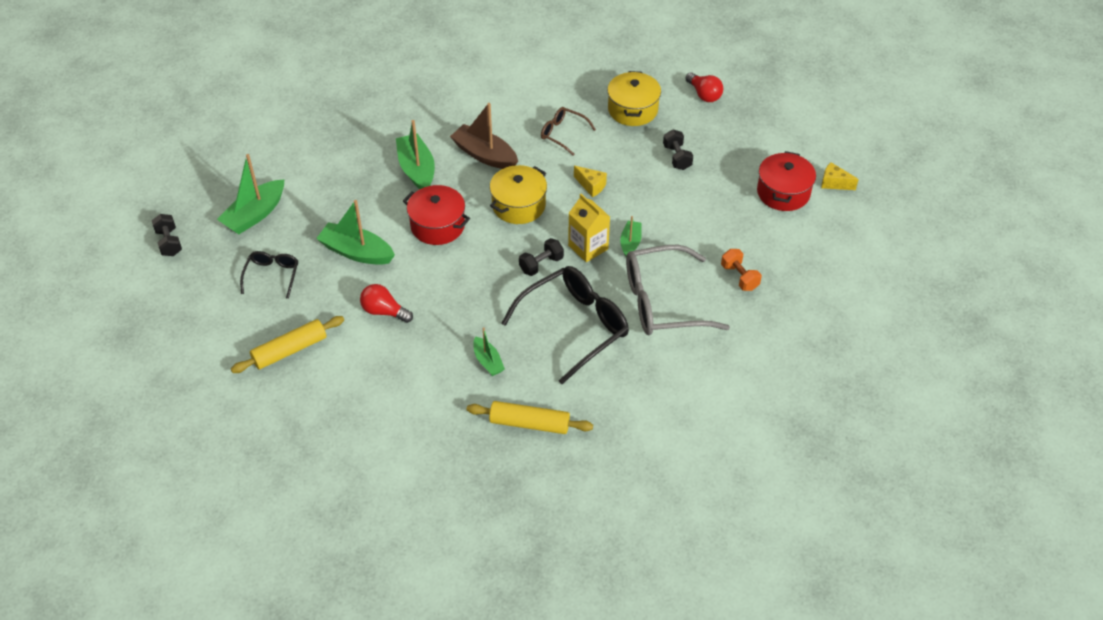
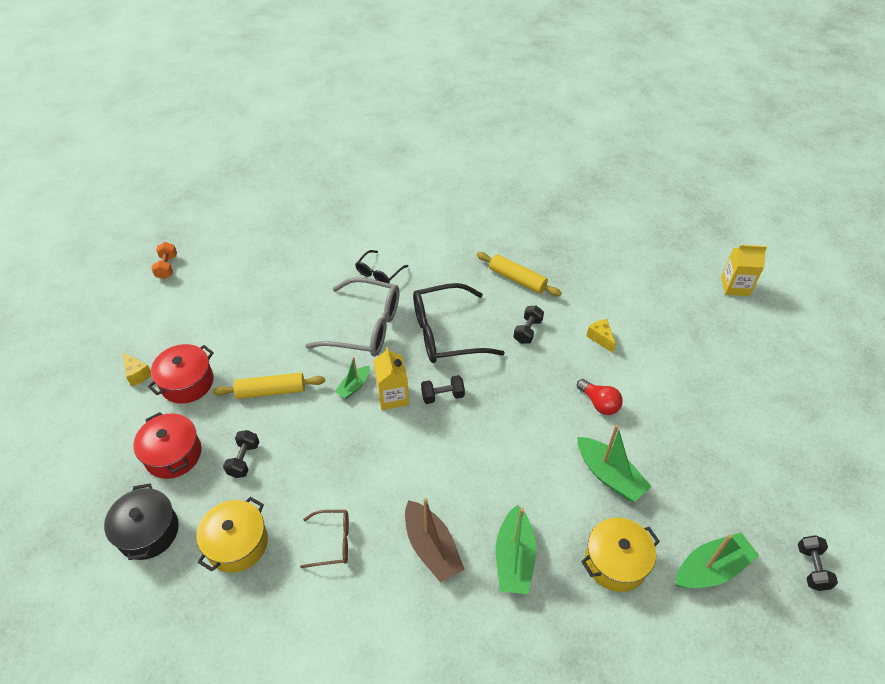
camera: 155 degrees left, 0 degrees up
(250, 519) = (735, 286): none -> yellow carton
(272, 275) = (699, 481): black glasses -> black glasses (379, 273)
(290, 350) = (691, 398): yellow rolling pin -> yellow rolling pin (271, 391)
(437, 225) = (519, 474): red pot -> red pot (173, 454)
(488, 361) = (527, 331): green boat -> black dumbbell
(518, 205) = (429, 466): yellow pot -> yellow pot (615, 562)
(562, 134) = (333, 541): brown glasses -> brown glasses turned 60 degrees counterclockwise
(591, 186) = (348, 460): yellow cheese -> yellow cheese (600, 338)
(704, 94) = (148, 531): red light bulb -> black pot
(739, 277) = (291, 324): orange dumbbell -> orange dumbbell (167, 267)

